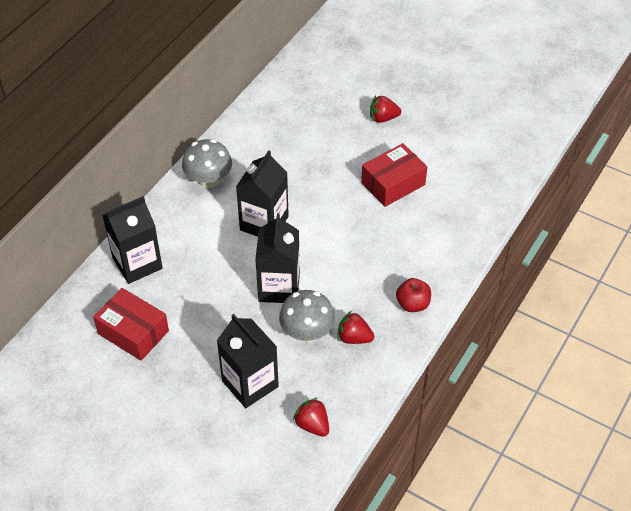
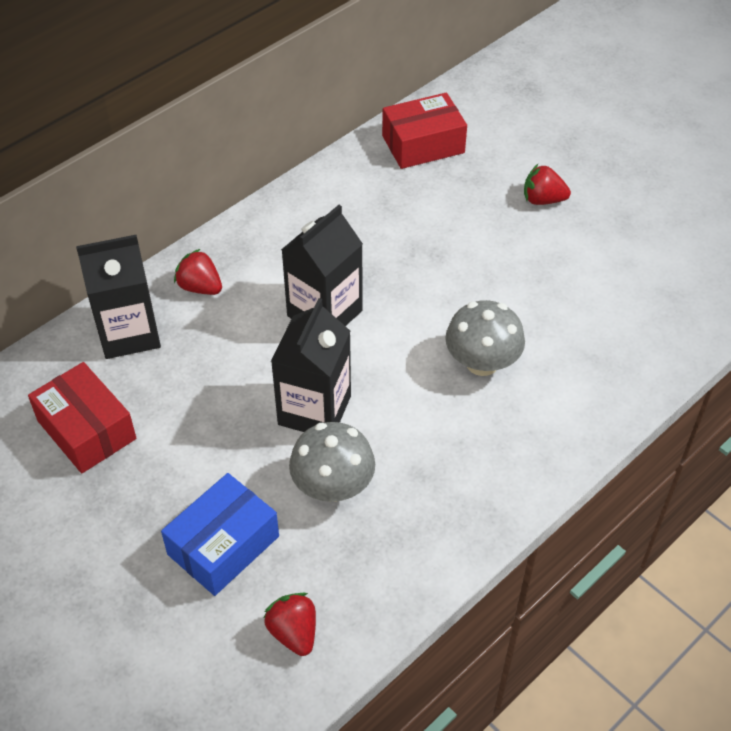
camera: 15 degrees right, 0 degrees up
(208, 179) = (268, 237): grey mushroom -> grey mushroom (482, 362)
(250, 384) = (223, 545): black carton -> blue box
(354, 338) = (400, 511): red strawberry -> red strawberry (200, 287)
(393, 184) = (529, 295): red box -> red box (423, 144)
(412, 304) = (504, 479): red apple -> none

